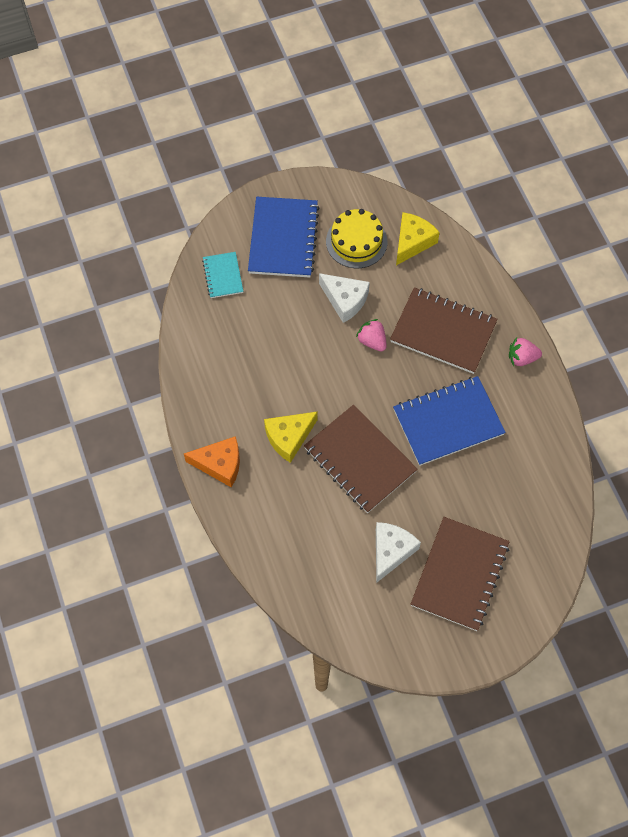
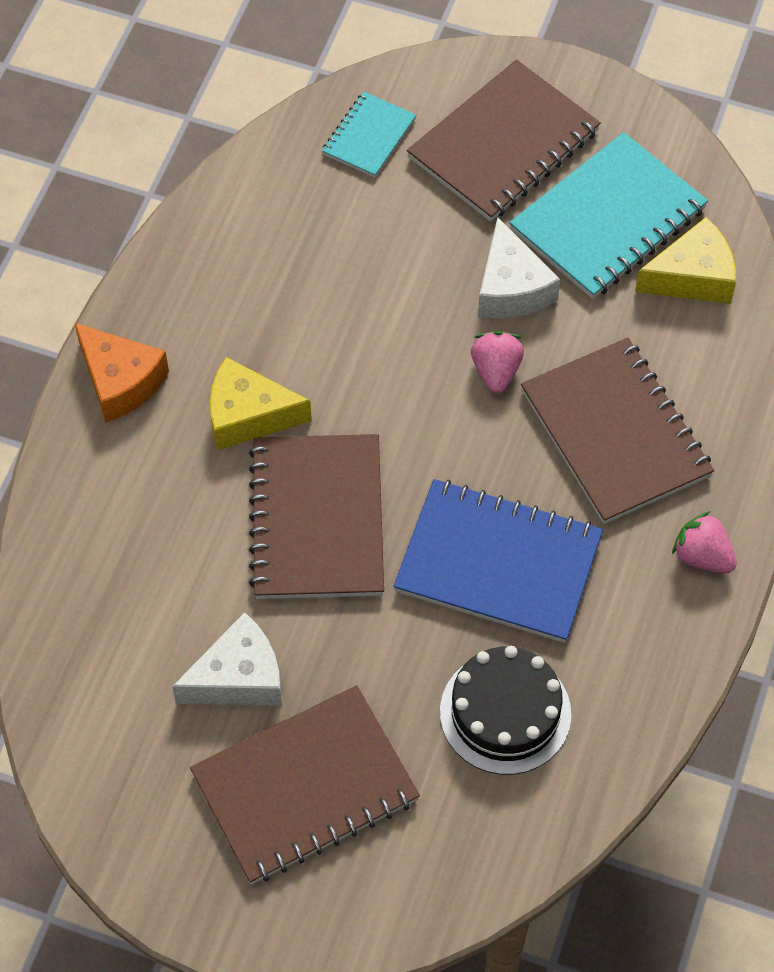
camera: 40 degrees right, 5 degrees down
(283, 239) = (503, 145): blue notebook -> brown notebook
(356, 241) = (608, 219): yellow cake -> turquoise notebook
(507, 481) = (505, 713): none -> black cake

